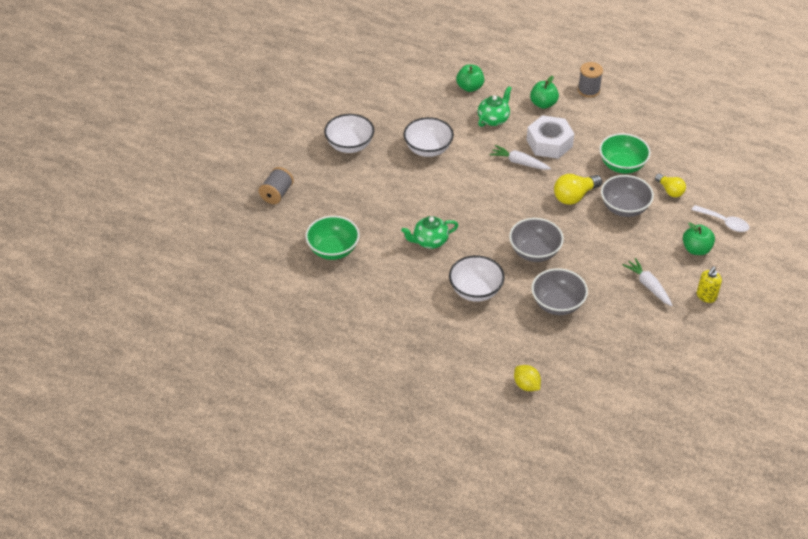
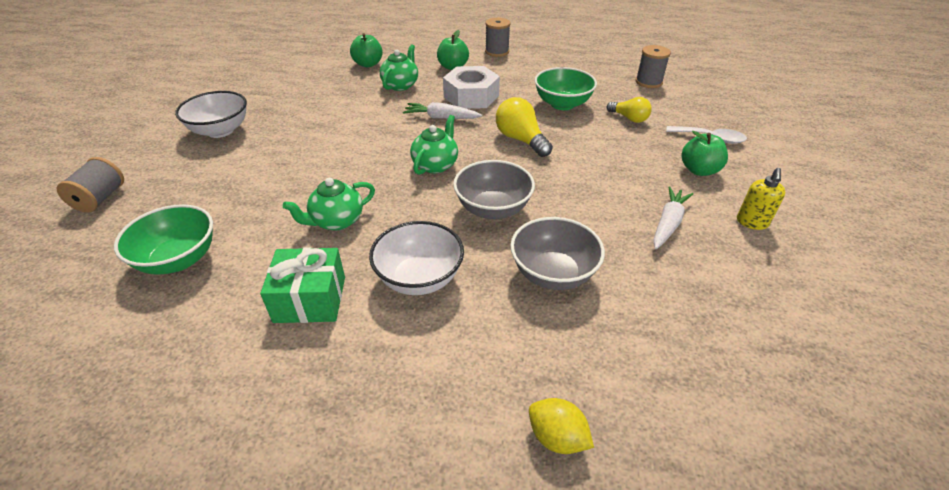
camera: 15 degrees left, 5 degrees down
(410, 291) = (310, 299): none -> green gift
(428, 149) = (325, 121): white bowl -> none
(504, 208) = (435, 165): none -> green teapot
(574, 196) = (521, 140): yellow light bulb -> yellow light bulb turned 105 degrees clockwise
(624, 208) = (586, 142): grey bowl -> none
(648, 286) = (668, 223): white carrot -> white carrot turned 75 degrees clockwise
(709, 153) = (648, 82): none -> grey spool

